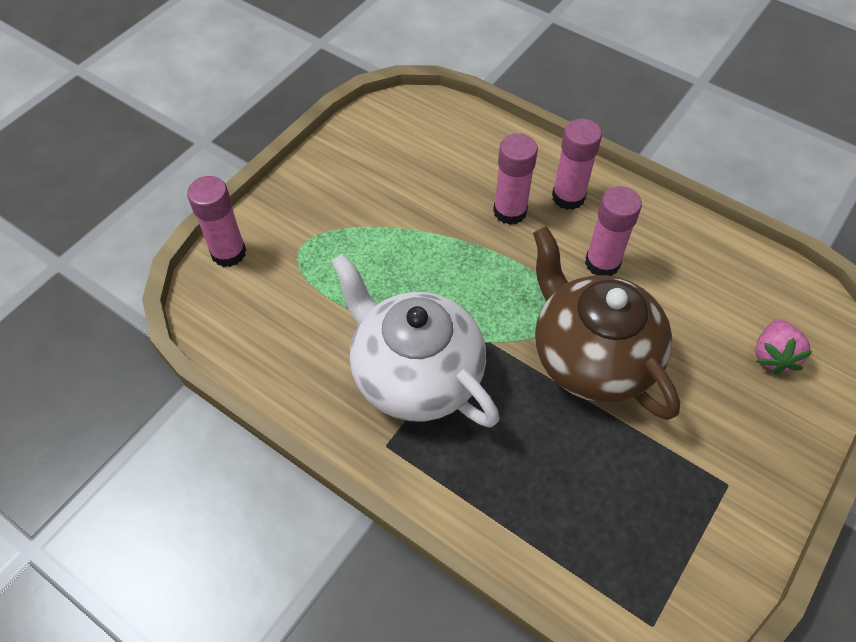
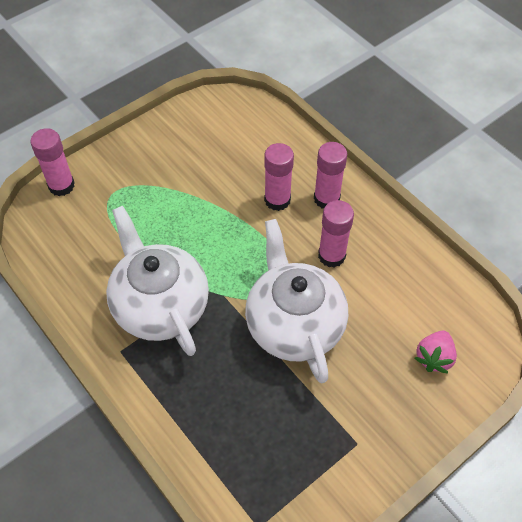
camera: 15 degrees right, 0 degrees up
(591, 357) = (294, 324): brown teapot -> white teapot

